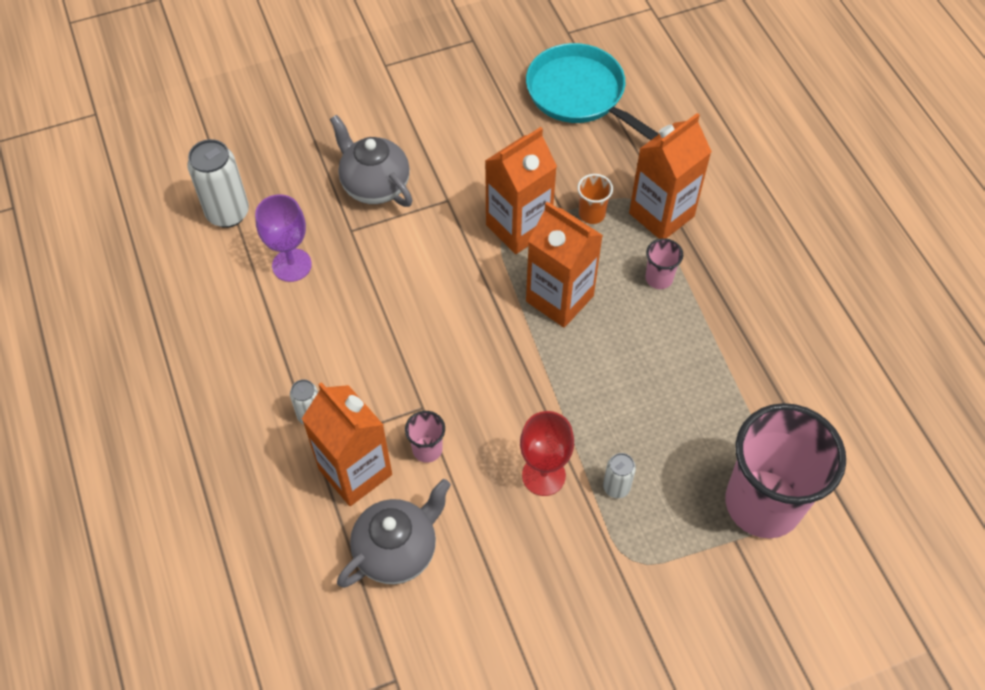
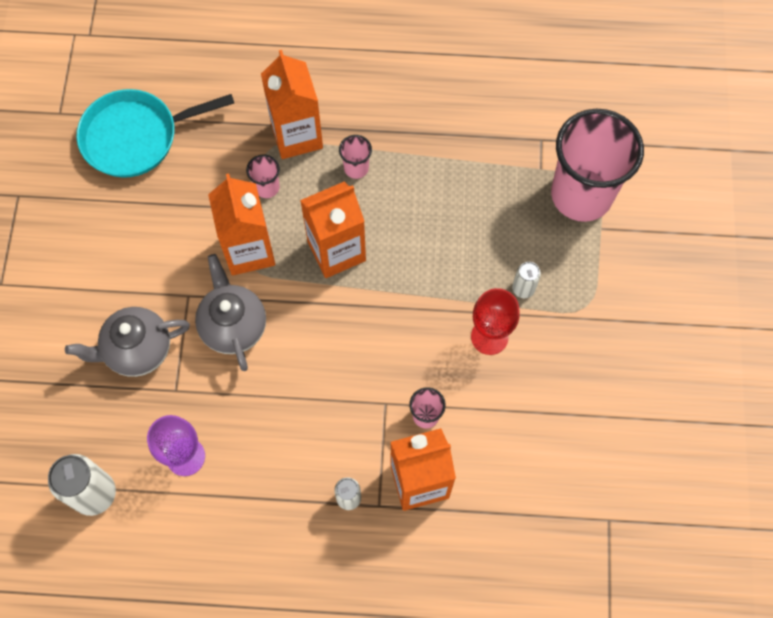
camera: 65 degrees left, 10 degrees up
(397, 550) = (503, 475): grey teapot -> grey teapot (233, 326)
(592, 214) = (267, 187): orange cup -> pink cup

